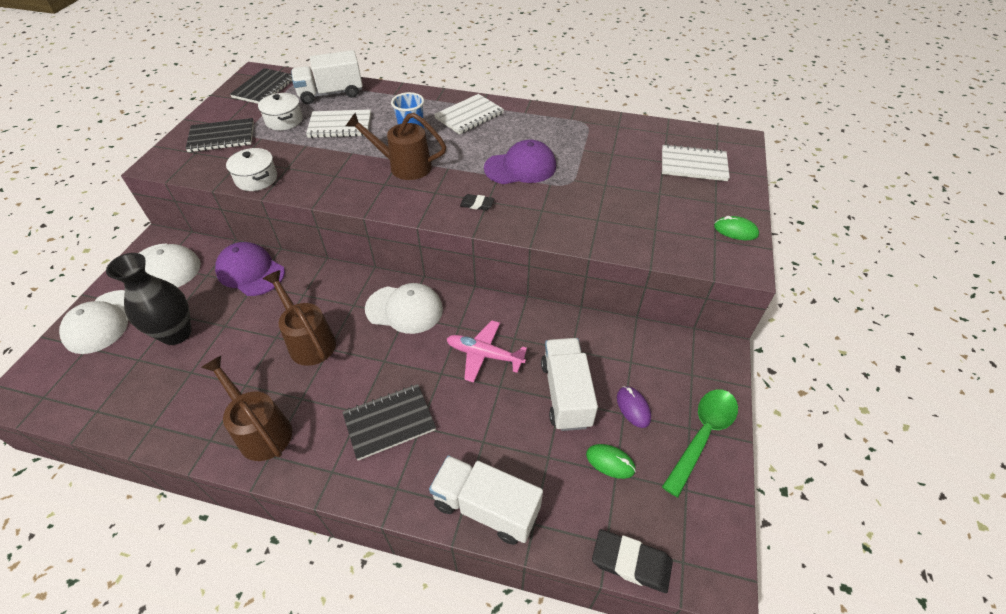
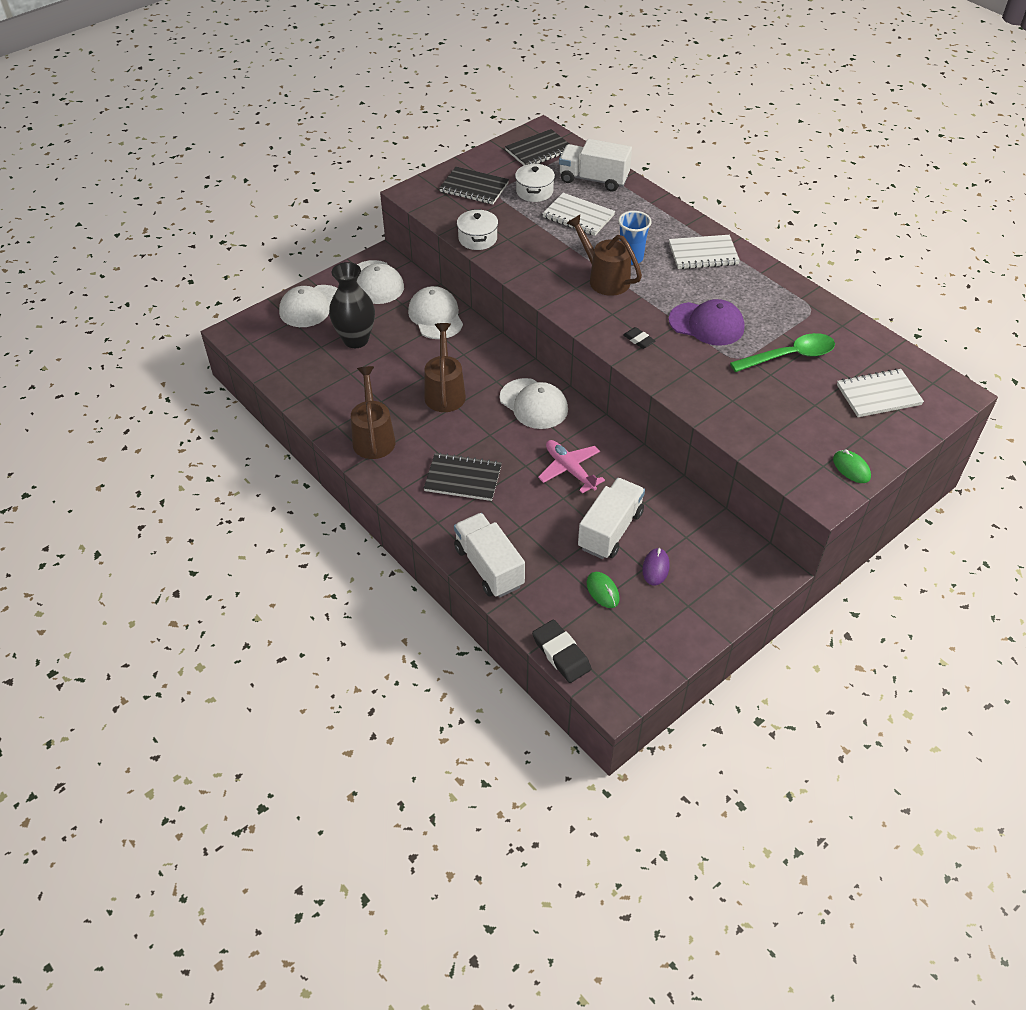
camera: 35 degrees right, 0 degrees up
(250, 272) = (436, 316): purple cap -> white cap
(693, 165) = (878, 395): white notebook -> white notebook turned 60 degrees counterclockwise
(702, 435) = (693, 616): green spoon -> green spoon (789, 356)

